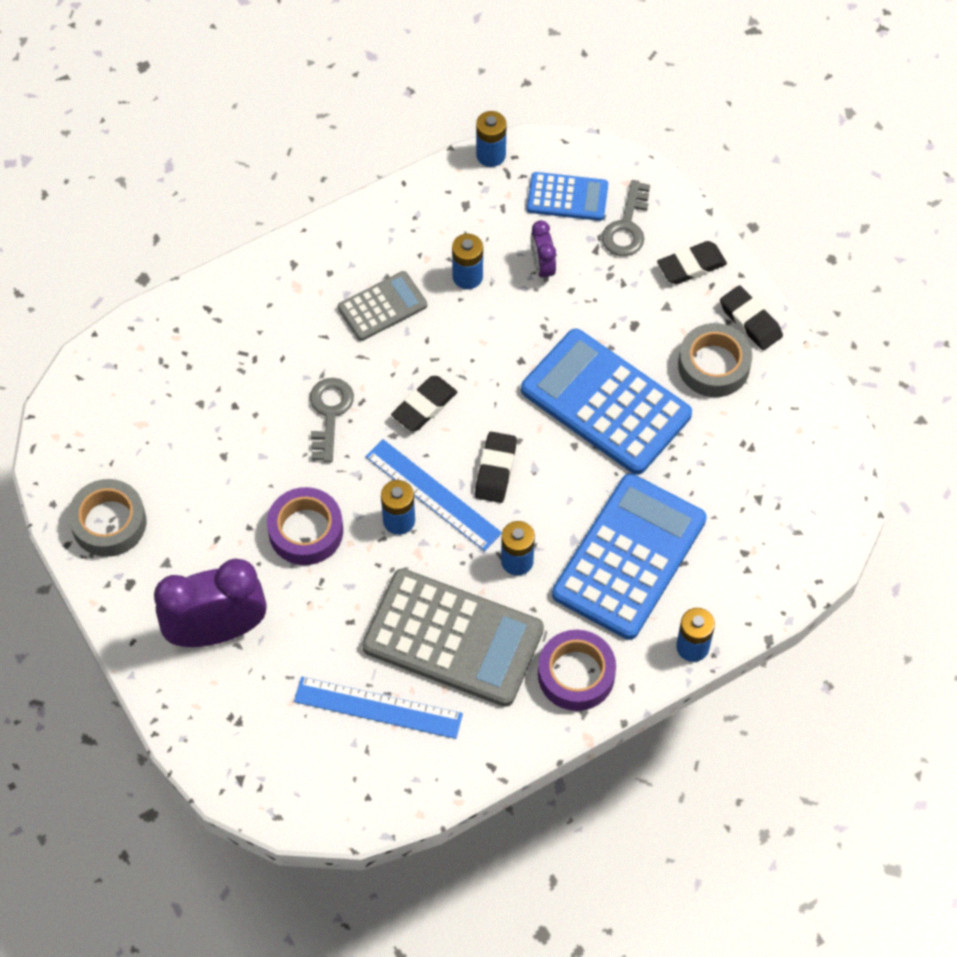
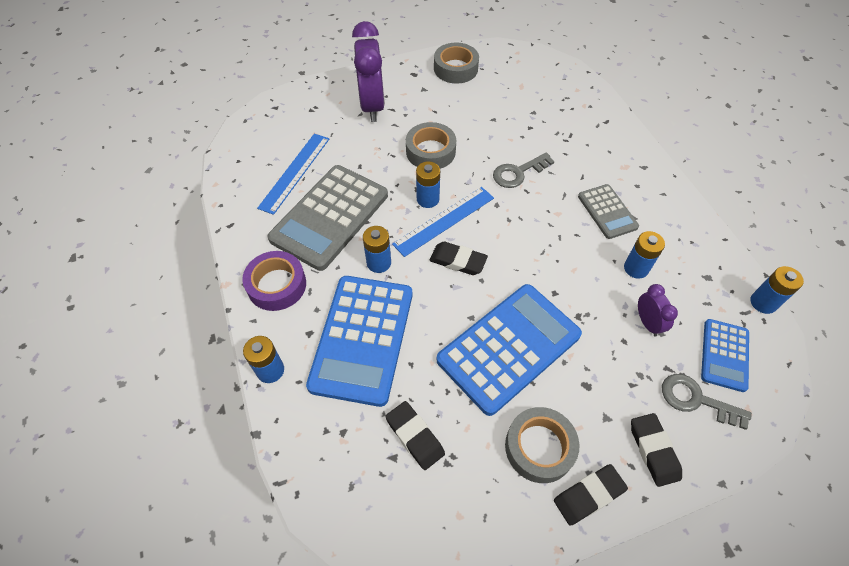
camera: 100 degrees right, 5 degrees down
(306, 531) = (430, 151): purple tape -> grey tape
(329, 414) = (518, 172): grey key -> grey key turned 135 degrees clockwise
(424, 406) = (518, 225): black eraser -> black eraser (415, 436)
(542, 267) = (647, 323): purple clock -> purple clock turned 75 degrees clockwise
(629, 557) = (362, 339): blue calculator -> blue calculator turned 60 degrees clockwise

